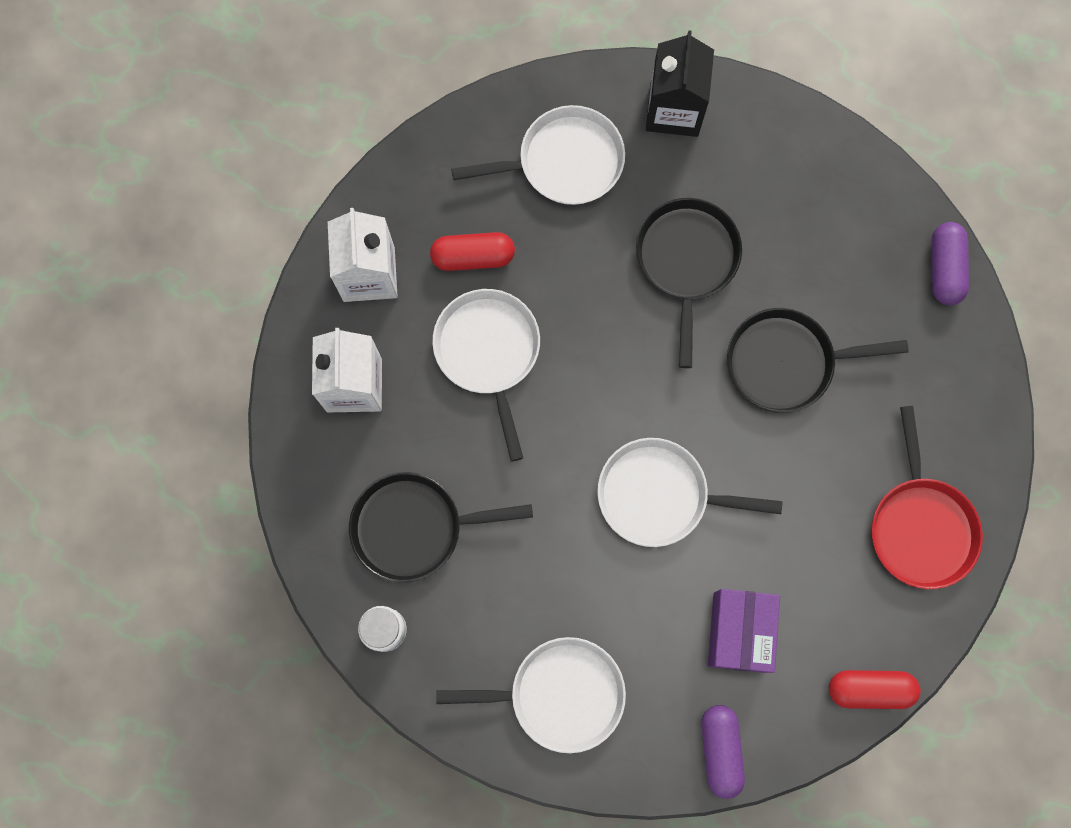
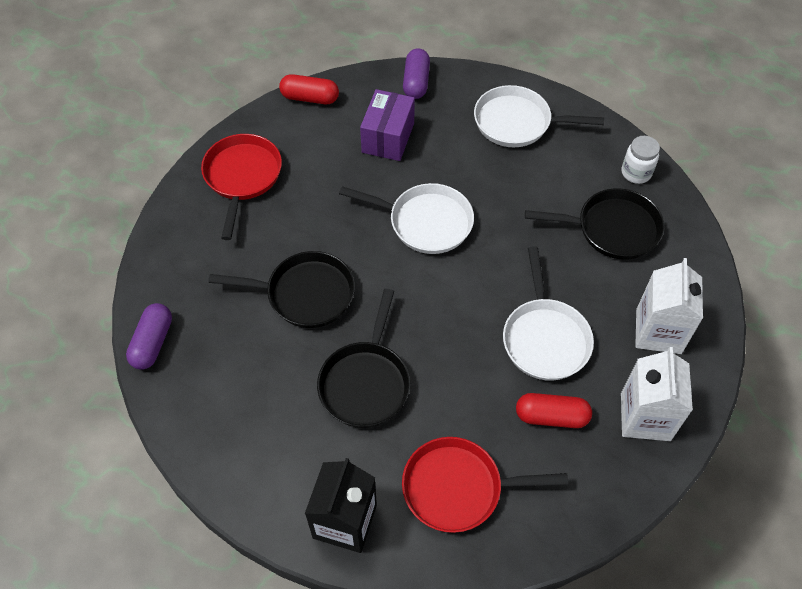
camera: 170 degrees left, 20 degrees down
(563, 162) = (459, 488): white pan -> red pan

